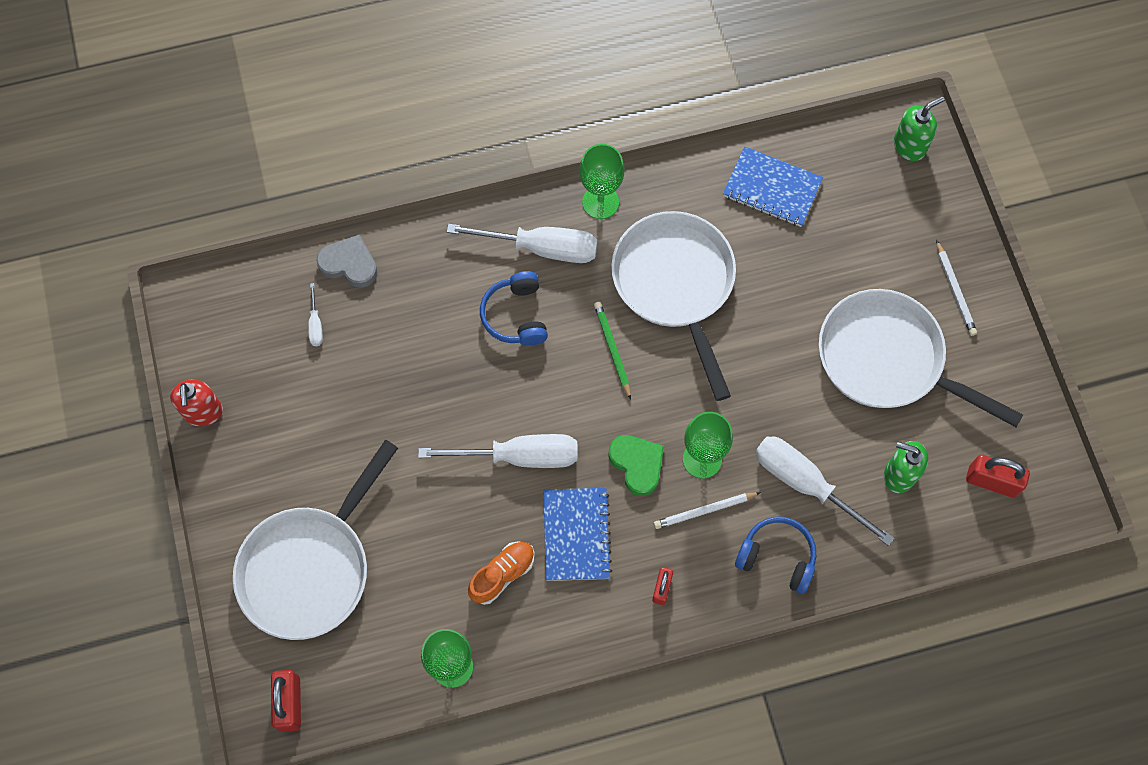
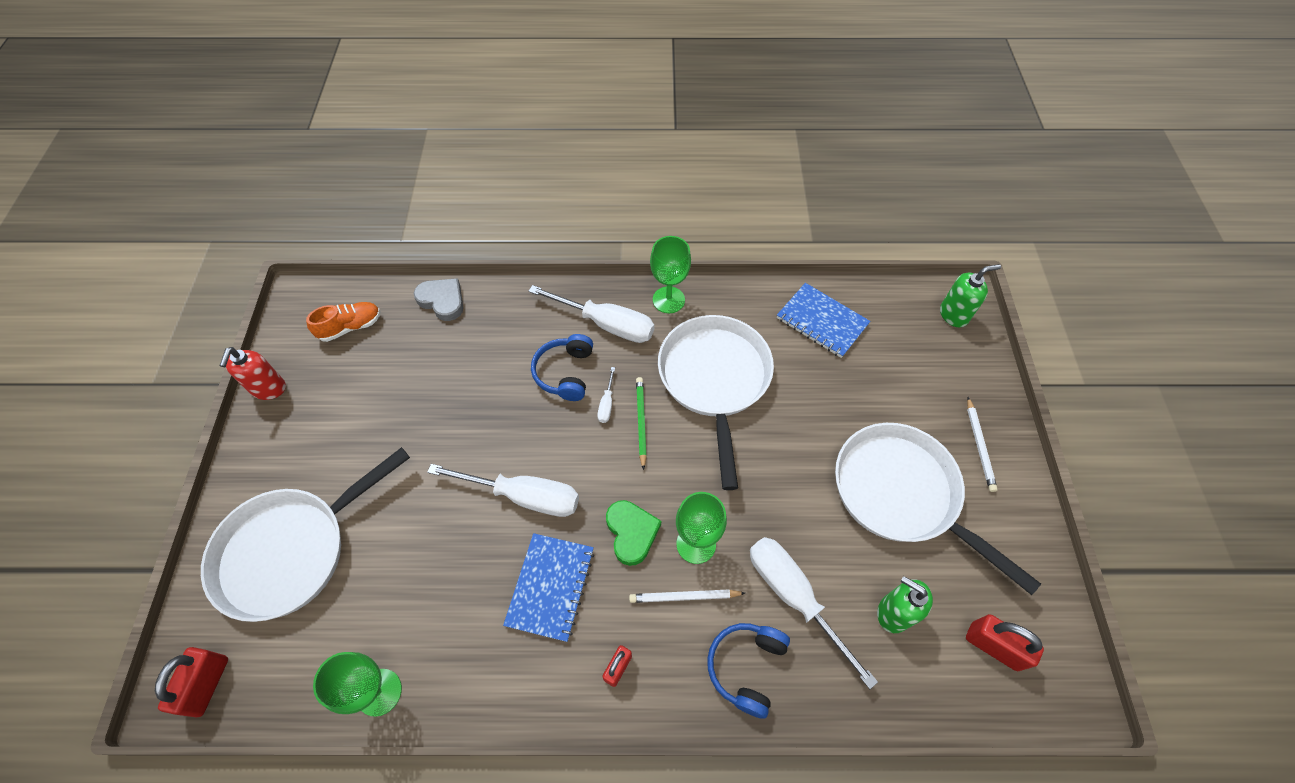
camera: 15 degrees right, 10 degrees down
(316, 324) = (394, 341): white screwdriver -> white screwdriver (606, 404)
(502, 574) = (465, 608): orange shoe -> orange shoe (350, 327)
(777, 557) = (746, 667): blue headphones -> blue headphones turned 105 degrees counterclockwise

